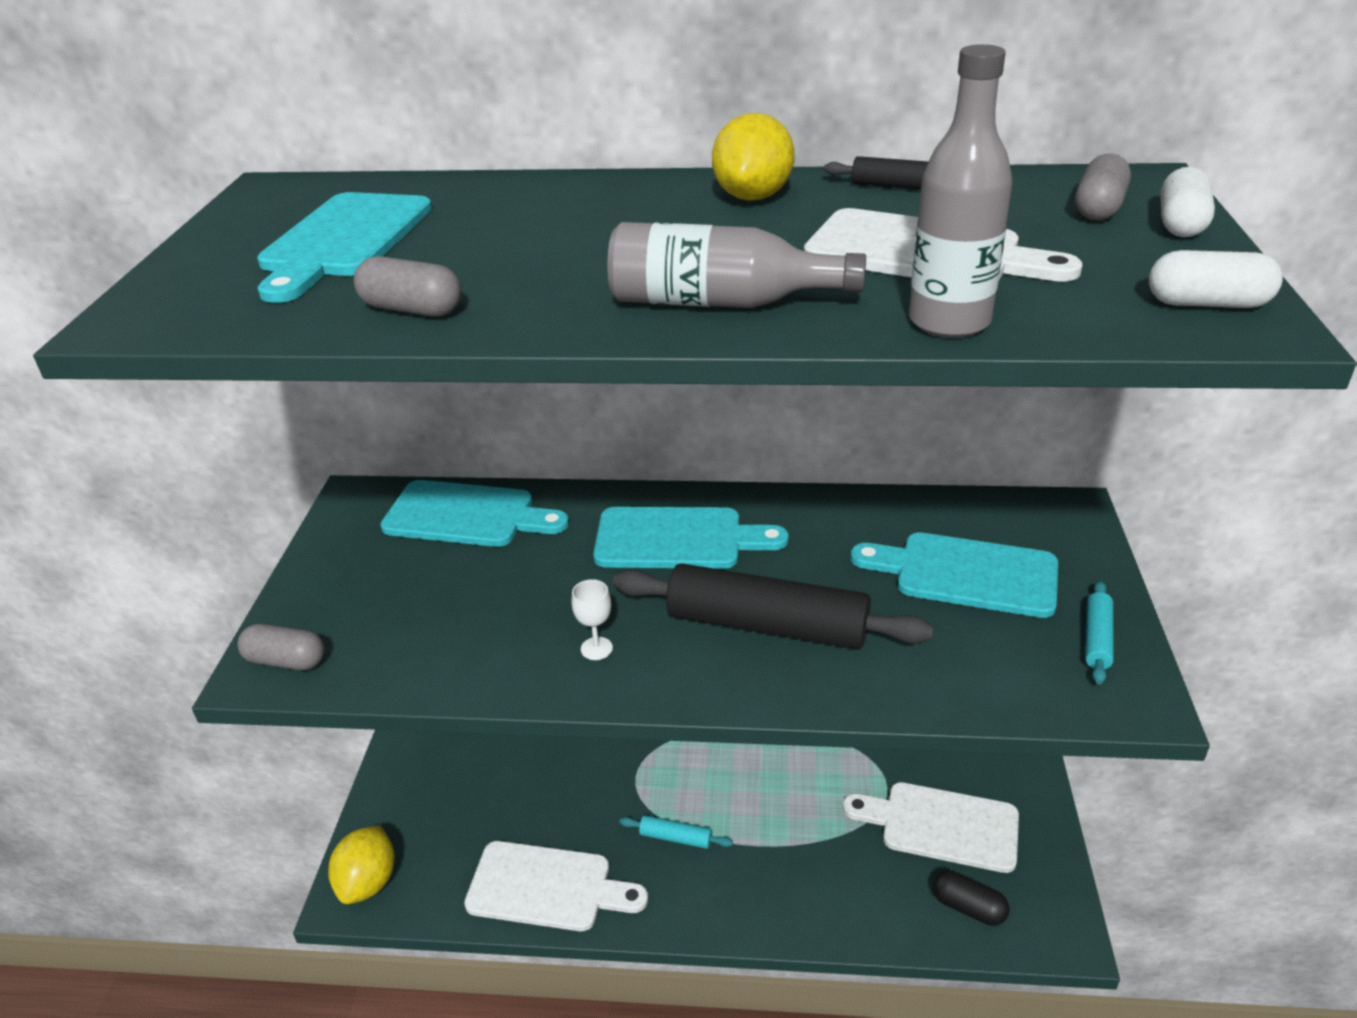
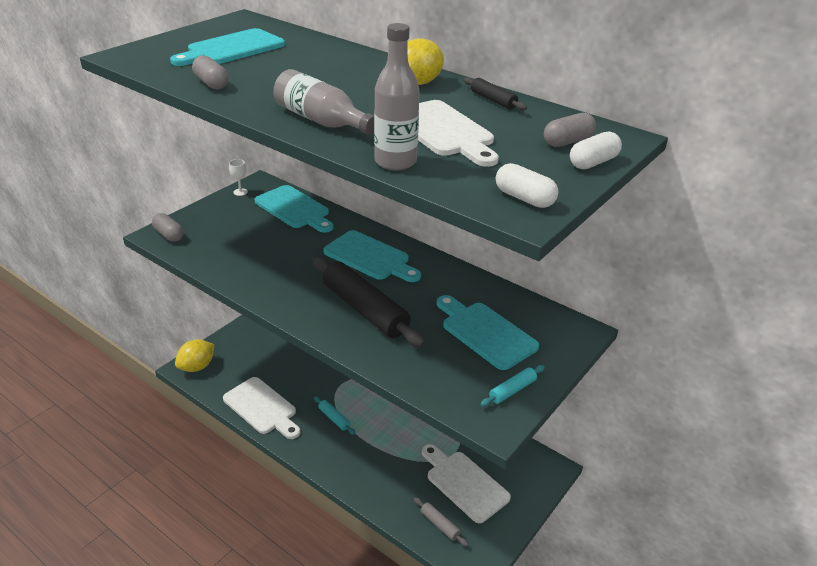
camera: 30 degrees right, 0 degrees up
(596, 648) = (284, 285): white goblet -> white goblet (240, 192)
(968, 907) = (439, 525): black capsule -> grey rolling pin

